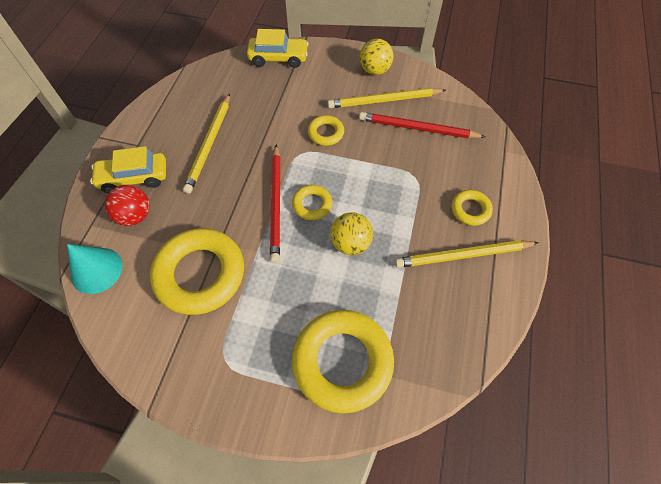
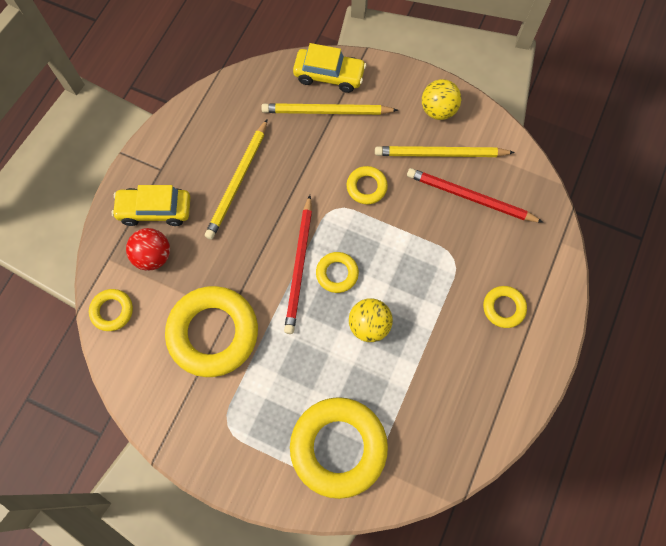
camera: 10 degrees right, 10 degrees up
(96, 270) = (112, 311): turquoise cone -> yellow ring
(463, 255) = (482, 359): yellow pencil -> yellow pencil (326, 111)

